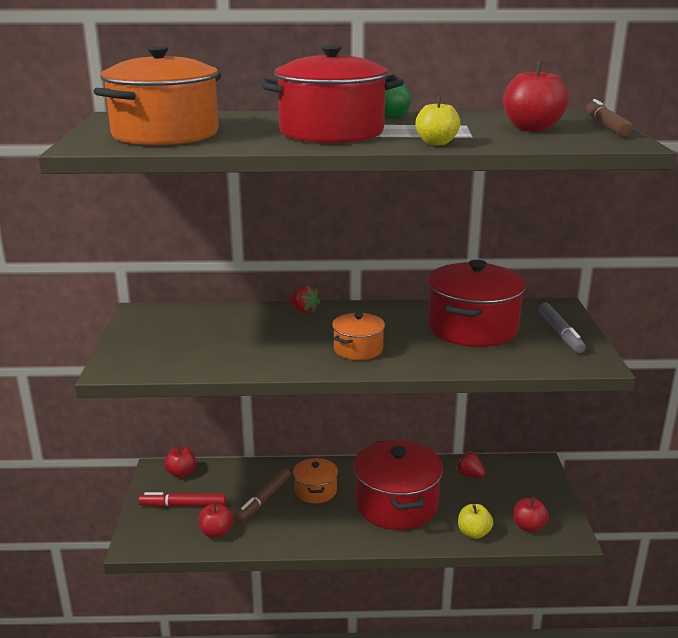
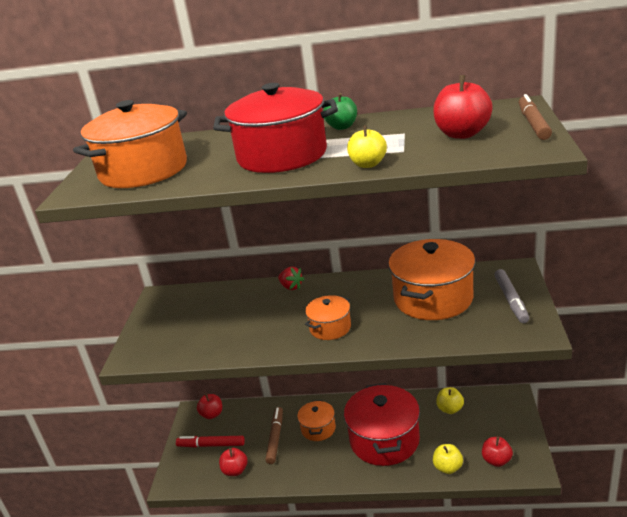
camera: 10 degrees right, 5 degrees up
(264, 499) = (275, 438): brown marker -> brown marker turned 150 degrees clockwise
(469, 475) = (450, 409): red strawberry -> yellow apple
(472, 328) = (433, 298): red pot -> orange pot

